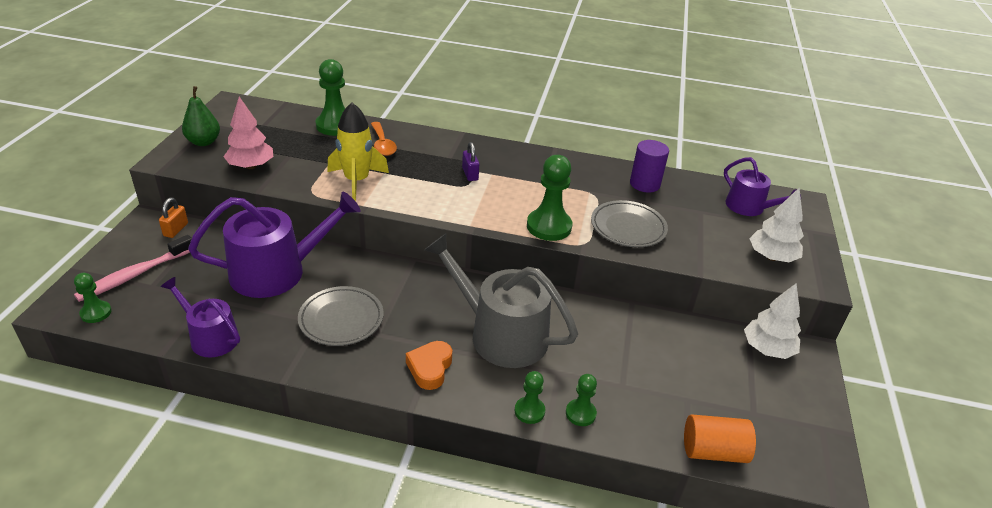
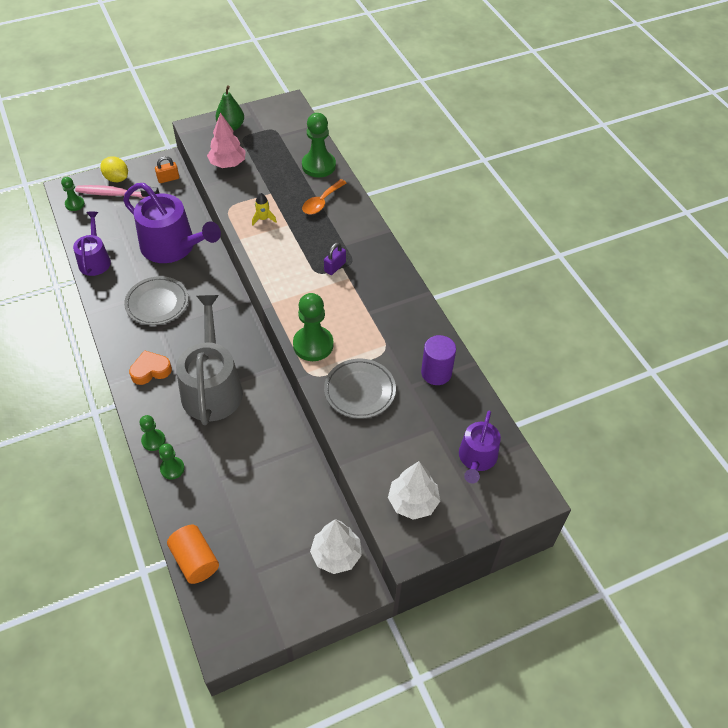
camera: 55 degrees right, 15 degrees up
(112, 263) = (117, 178): none -> yellow lemon
(357, 181) = (263, 219): yellow rocket -> yellow rocket, size x0.48

